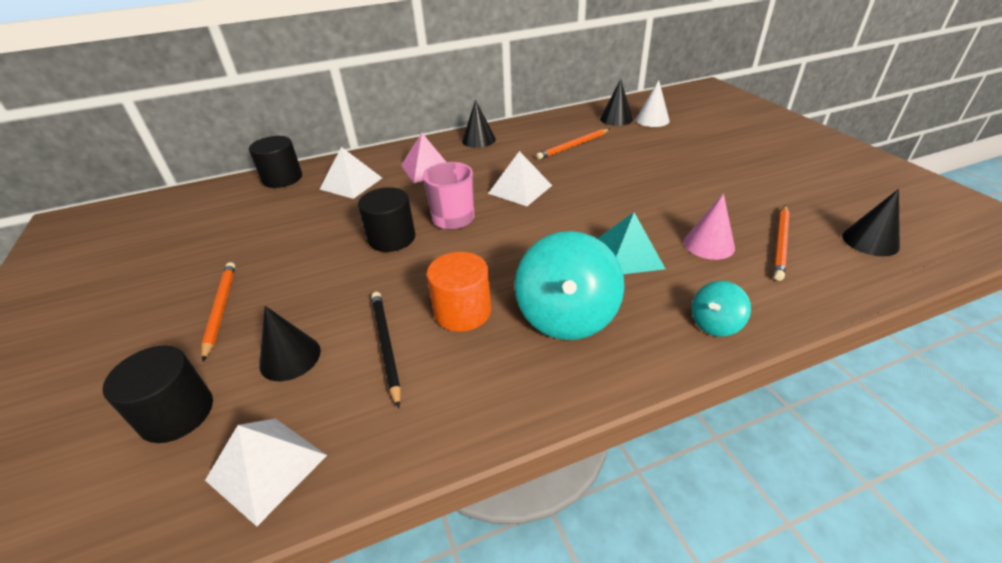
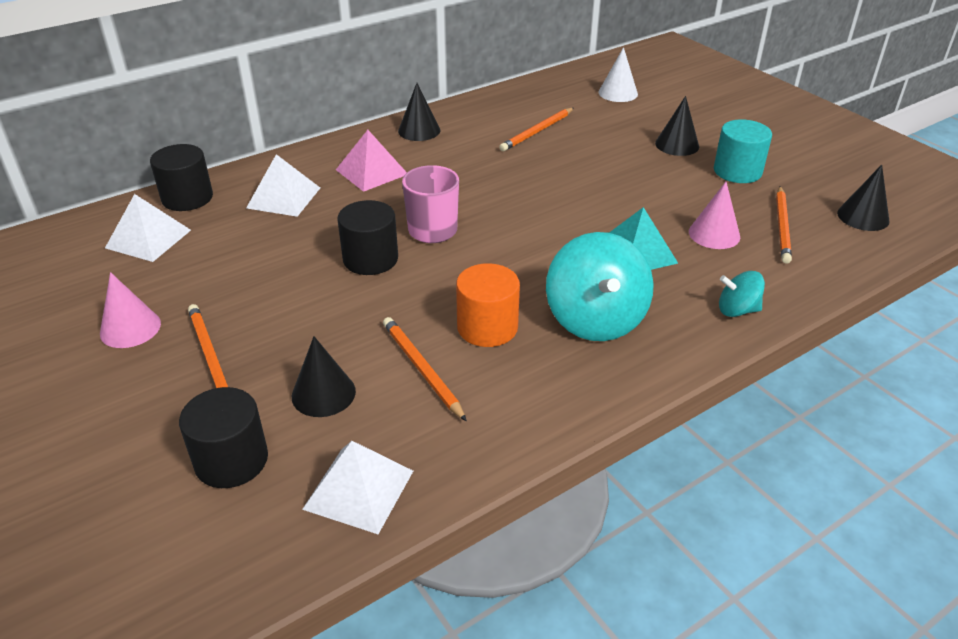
camera: 15 degrees left, 0 degrees up
(178, 277) = (130, 328): none -> pink cone
(386, 345) = (421, 369): black pencil -> orange pencil
(520, 189) = (495, 189): white pyramid -> white pyramid (148, 239)
(616, 119) = (576, 93): black cone -> black cone (677, 145)
(715, 324) = (737, 310): turquoise spinning top -> turquoise spinning top turned 60 degrees clockwise
(745, 189) = (737, 171): none -> turquoise cylinder

